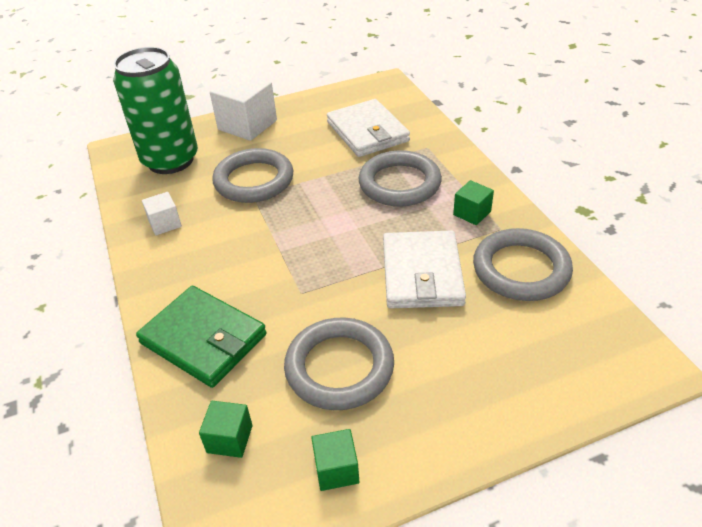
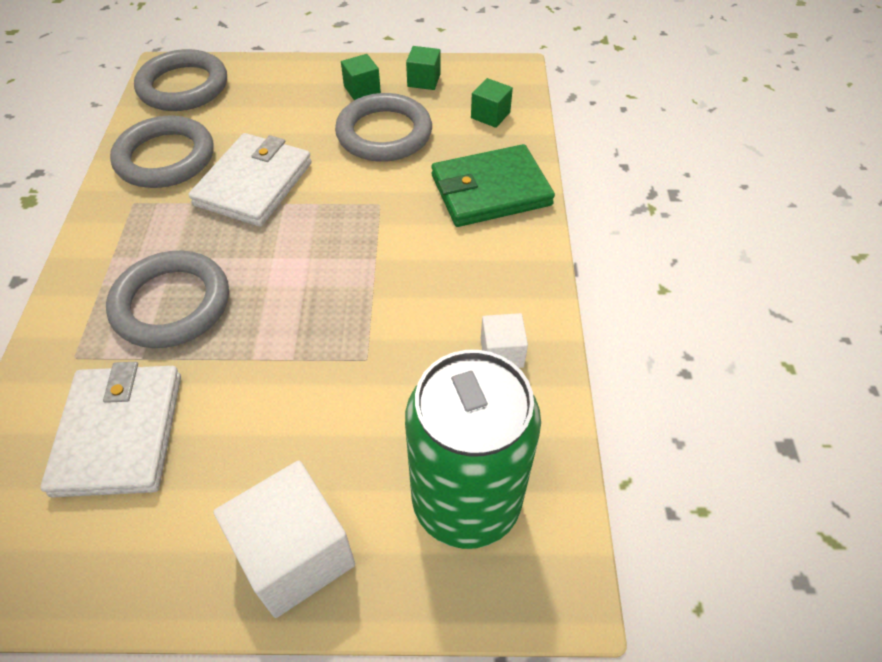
camera: 160 degrees left, 10 degrees up
(203, 339) = (490, 190): green wallet -> green wallet turned 75 degrees counterclockwise
(254, 180) = (352, 390): grey ring -> grey ring (183, 86)
(472, 213) = (139, 230): green cube -> green cube (362, 90)

